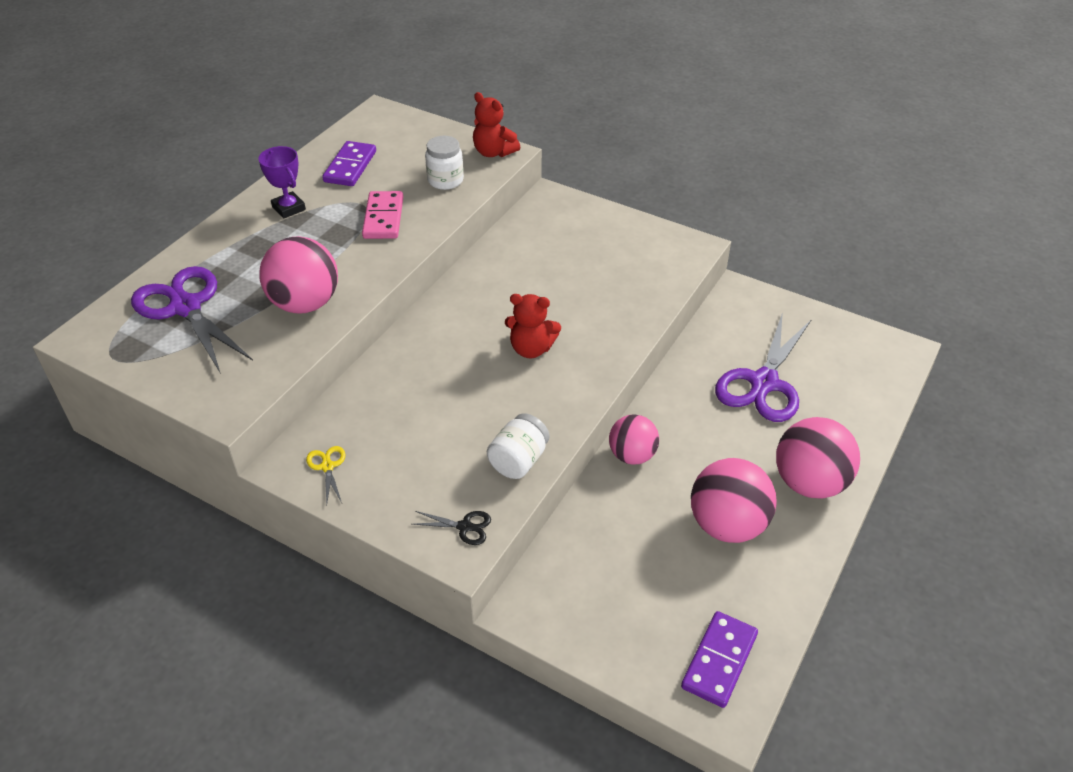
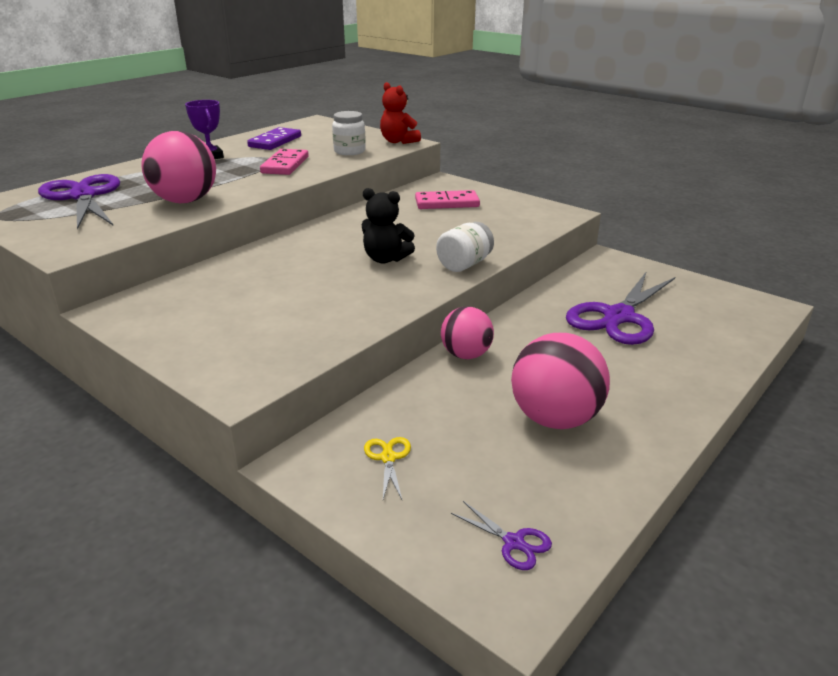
camera: 10 degrees right, 15 degrees down
(327, 466) = (146, 315): yellow scissors -> yellow scissors (388, 458)
(465, 527) = (255, 370): black scissors -> none
(518, 461) = (336, 328): white jar -> white jar (464, 264)
(531, 349) = (385, 259): red teddy bear -> black teddy bear
(566, 241) = (447, 203): none -> pink domino
(719, 661) = (514, 543): purple domino -> purple scissors
(809, 483) = (656, 394): pink ball -> none

